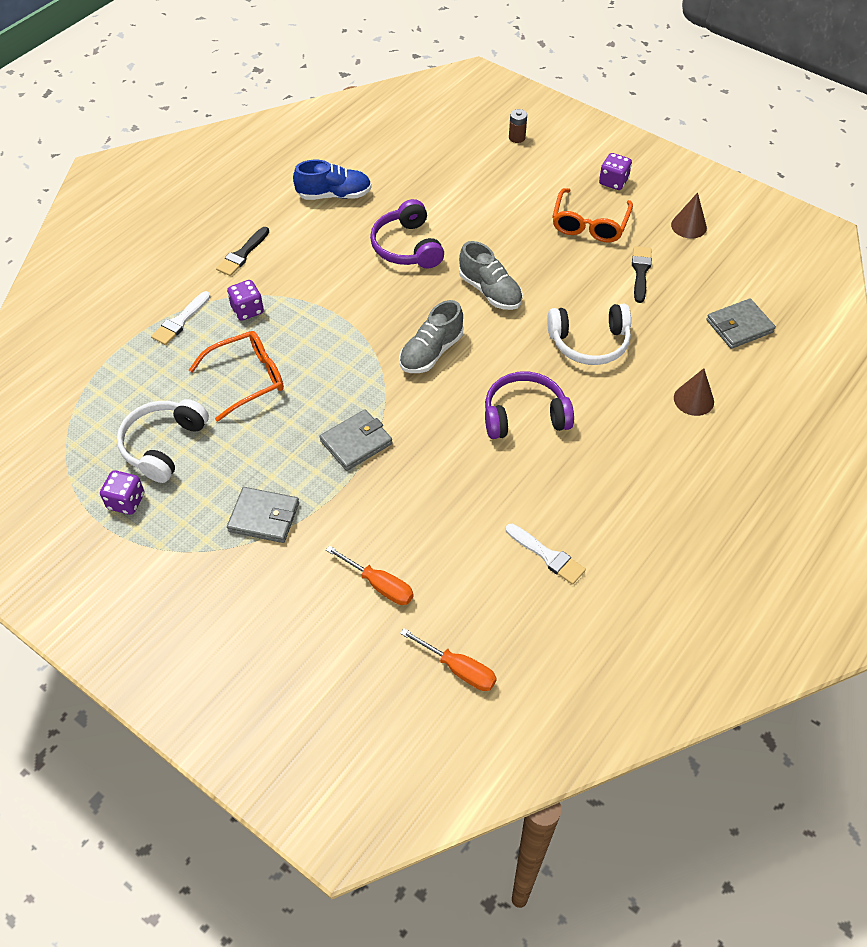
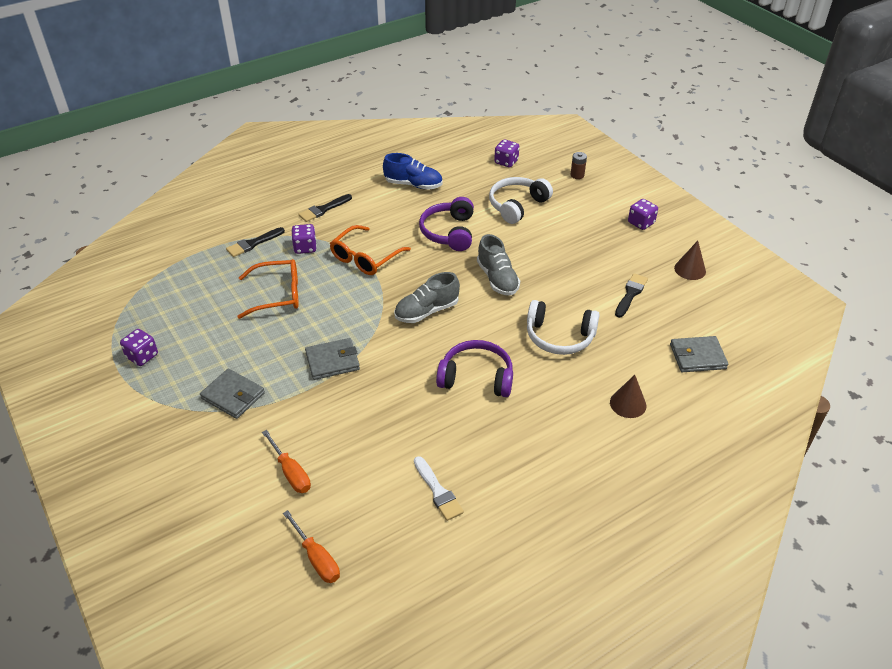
camera: 20 degrees right, 10 degrees down
(163, 445) = (191, 325): white headphones -> white headphones (517, 205)
(180, 321) = (253, 243): white brush -> black brush
(428, 139) = (506, 162): none -> purple dice
(589, 224) = (605, 249): orange glasses -> orange glasses (365, 258)

